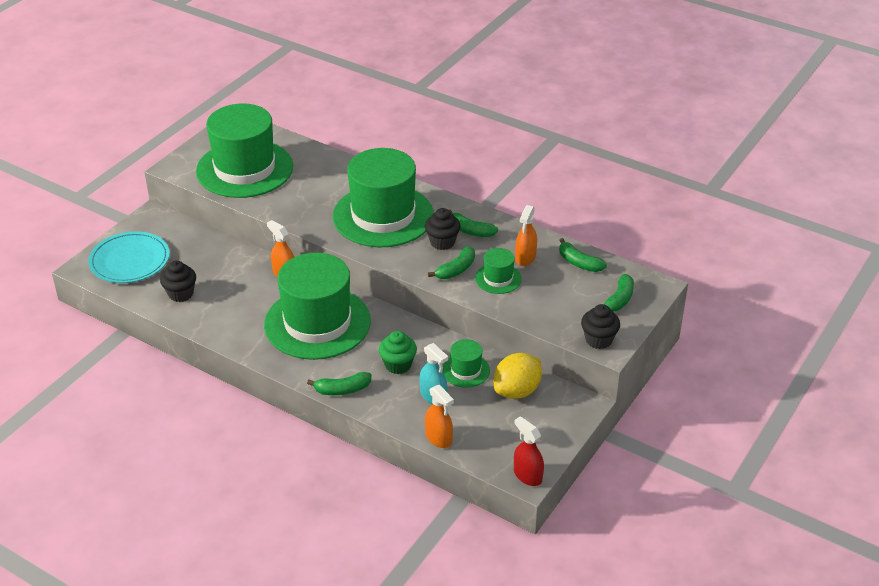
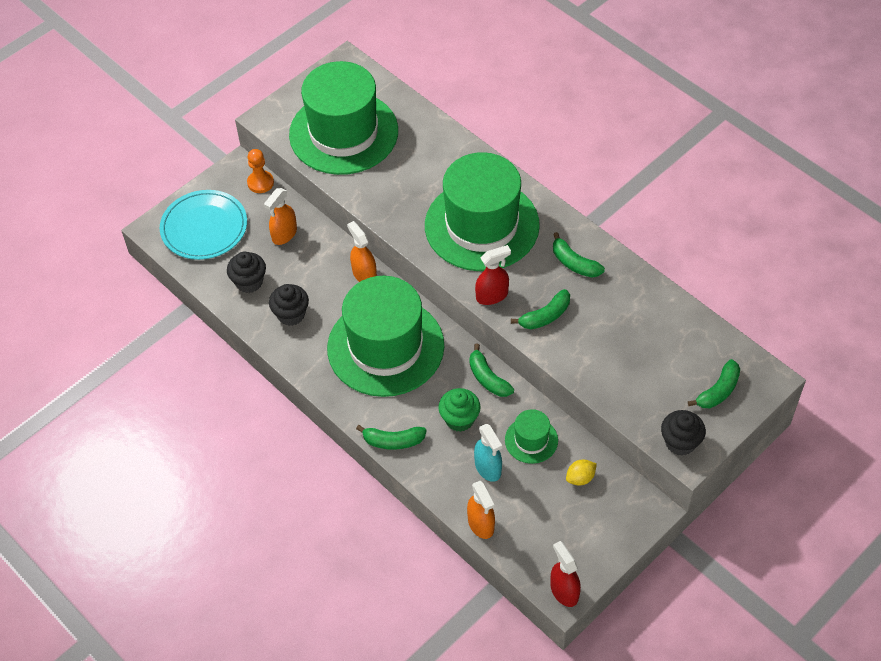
camera: 15 degrees right, 15 degrees up
(174, 223) = (260, 183): none -> orange pawn
(406, 262) = (492, 295): none -> red spray bottle
(442, 242) = (539, 274): black cupcake -> black cupcake (291, 314)
(498, 278) = (589, 337): green hat -> none
(517, 391) = (580, 478): yellow lemon -> yellow lemon, size x0.51
(525, 258) = (627, 312): orange spray bottle -> orange spray bottle (284, 234)
(579, 263) = (686, 330): green banana -> green banana (488, 378)

